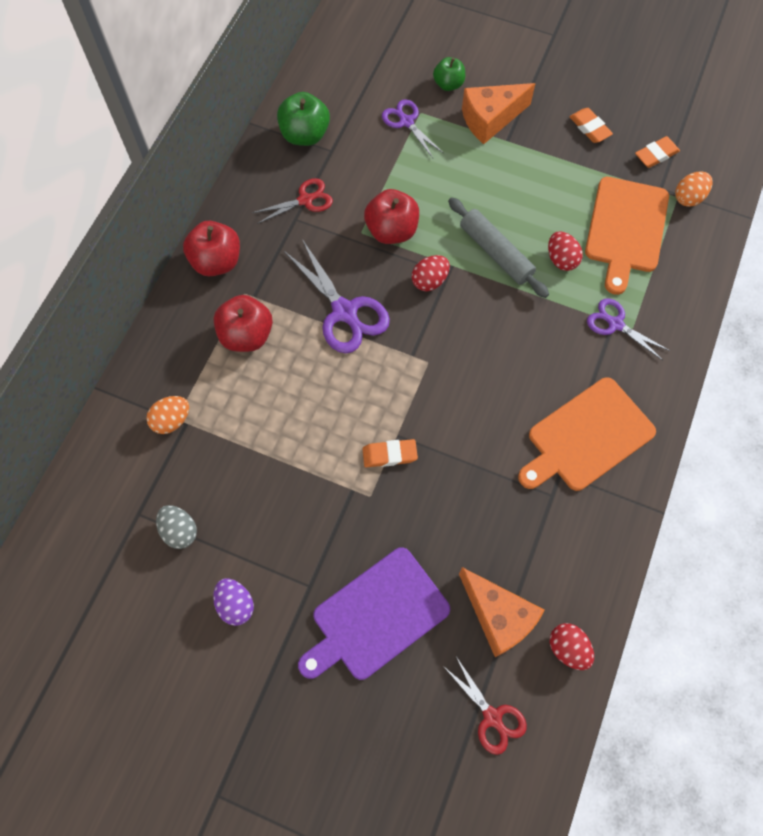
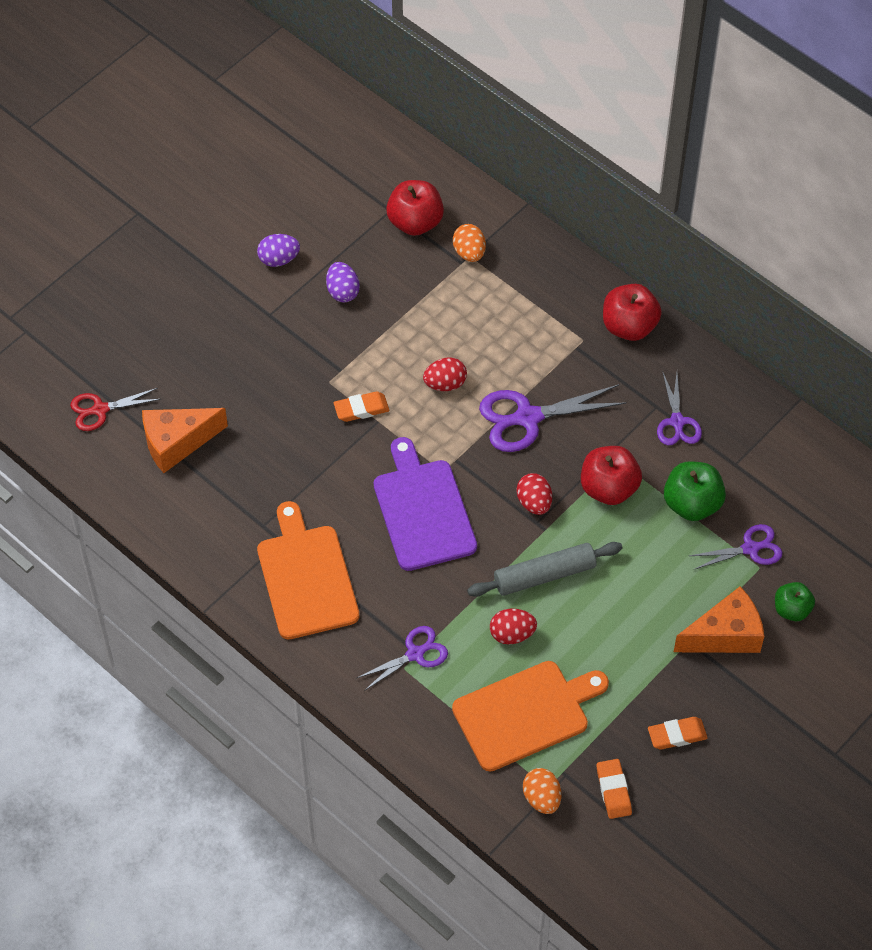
camera: 110 degrees right, 10 degrees down
(180, 531) = (361, 235): grey egg -> none
(246, 335) = (534, 330): red apple -> red apple (415, 222)
(257, 523) = (342, 291): none -> purple egg
(305, 135) = (765, 445): green apple -> green apple (692, 504)
(305, 200) = (677, 422): red scissors -> purple scissors
(376, 616) = (221, 354): purple cutting board -> purple cutting board (423, 510)
(389, 455) = (361, 409): orange eraser -> orange eraser turned 60 degrees clockwise
(490, 119) = (725, 635): orange cheese -> orange cheese turned 75 degrees clockwise
(568, 648) = (125, 485): red egg -> red egg (445, 384)
(625, 229) = (525, 714): orange cutting board -> orange cutting board turned 120 degrees clockwise

